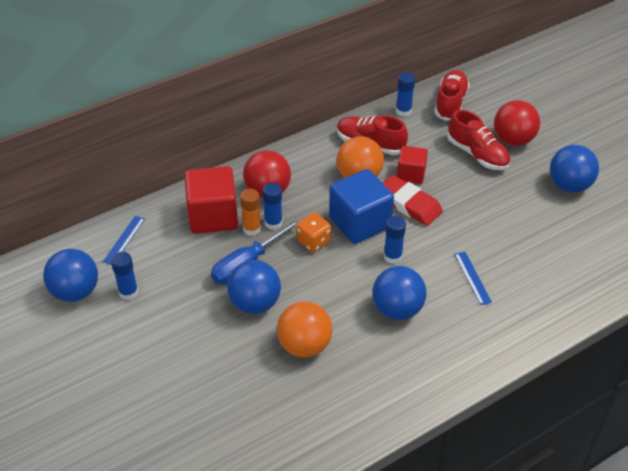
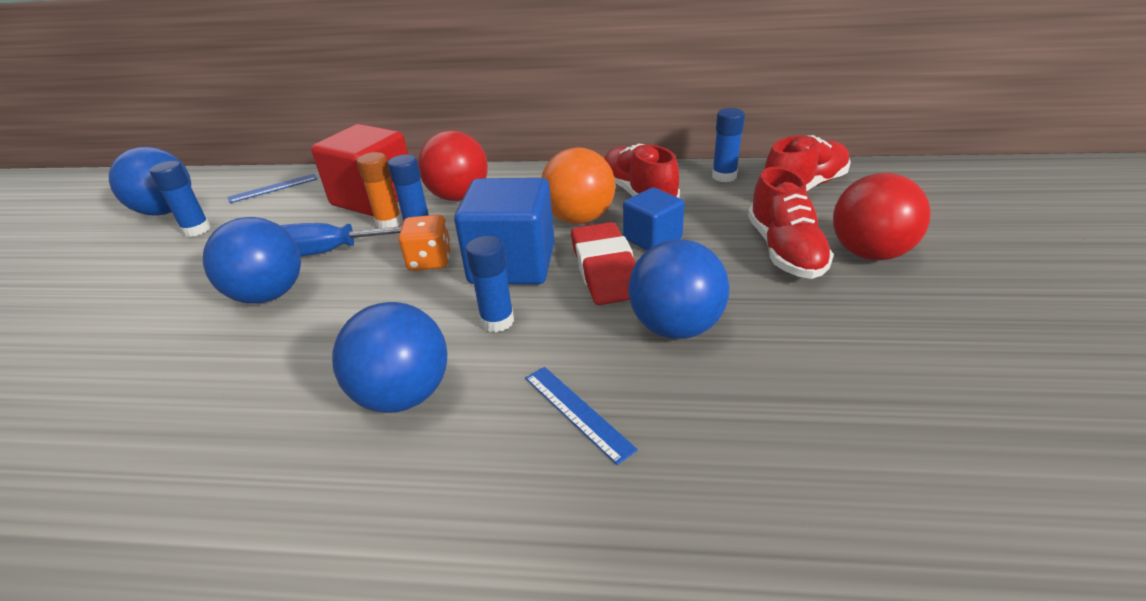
camera: 40 degrees right, 10 degrees down
(304, 345) = (229, 373): orange ball -> none
(411, 174) = (652, 239): red cube -> blue cube
(472, 278) = (577, 412): blue ruler -> blue ruler turned 60 degrees counterclockwise
(569, 185) = (930, 352): blue ball -> blue ball (675, 327)

